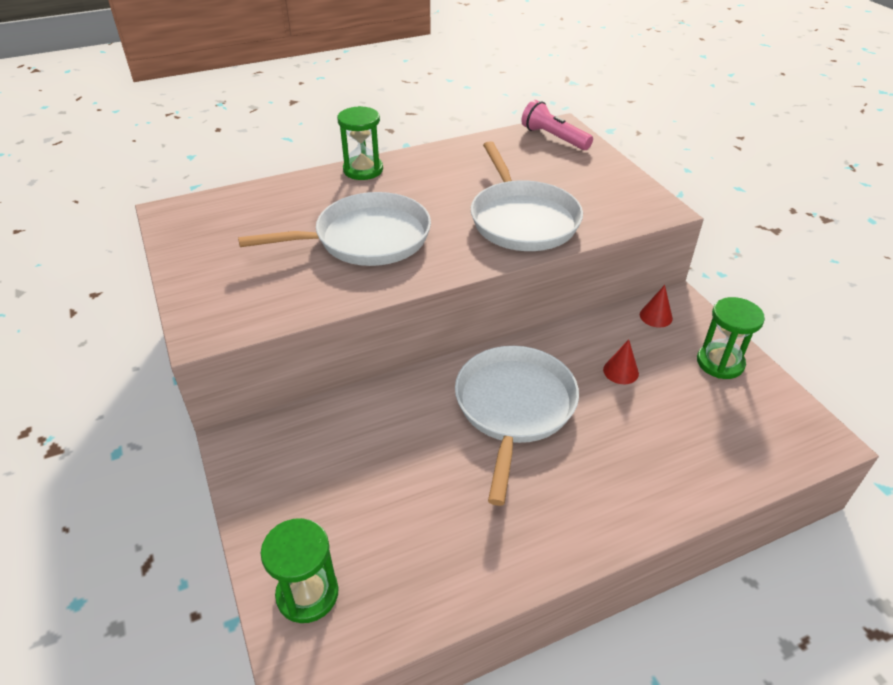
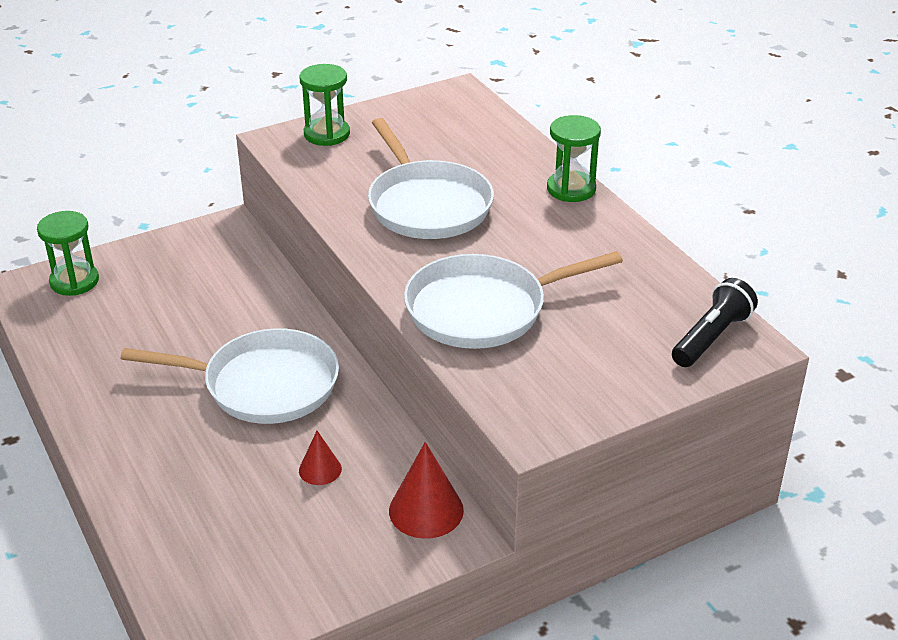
camera: 85 degrees right, 5 degrees down
(554, 138) = (711, 337): pink flashlight -> black flashlight
(656, 316) = (426, 510): red cone -> red cone, size x1.69
(720, 363) = (337, 564): green hourglass -> green hourglass (327, 134)

